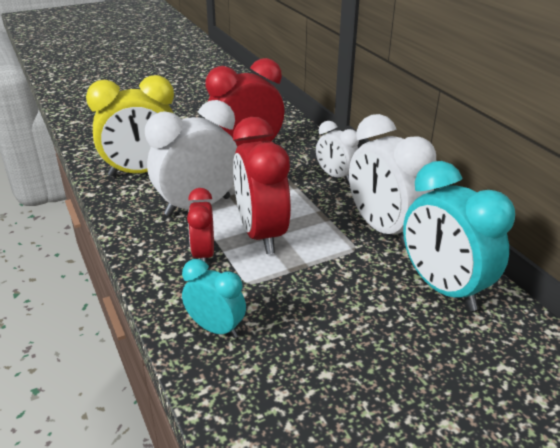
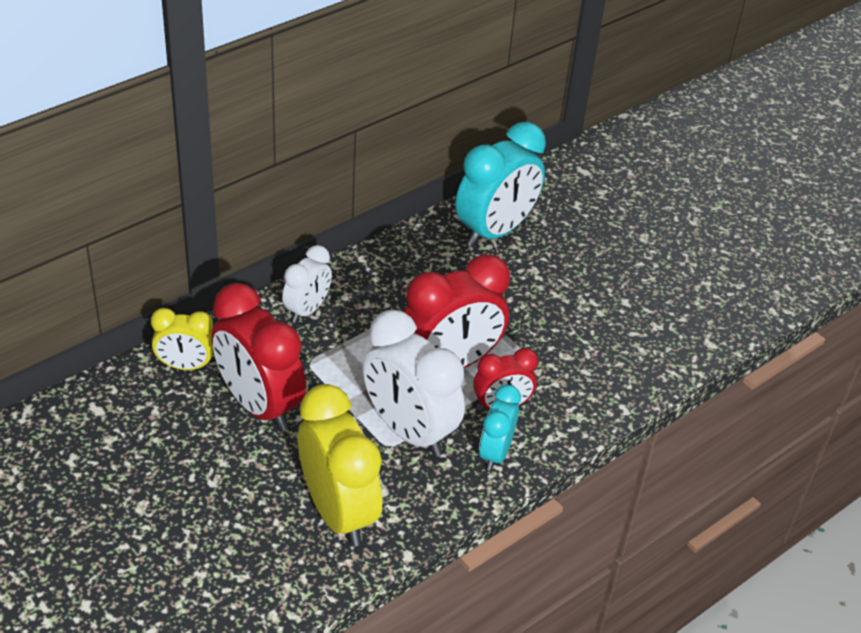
camera: 105 degrees left, 10 degrees up
(216, 328) = (604, 376): turquoise clock -> turquoise clock (495, 453)
(288, 132) = (185, 366): none -> yellow clock
(383, 229) = (412, 268): white clock -> none

